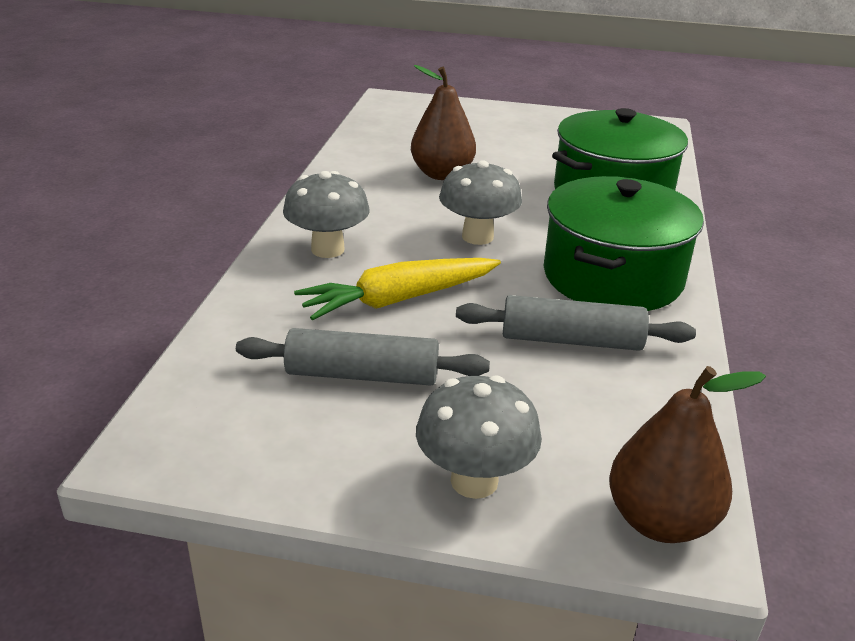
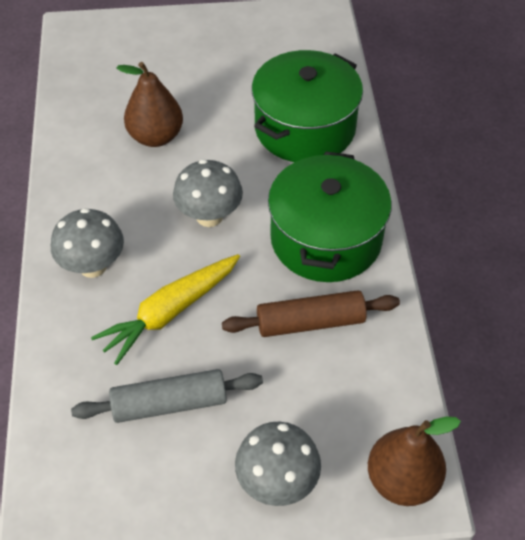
camera: 15 degrees left, 20 degrees up
(571, 340) = (310, 322): grey rolling pin -> brown rolling pin

